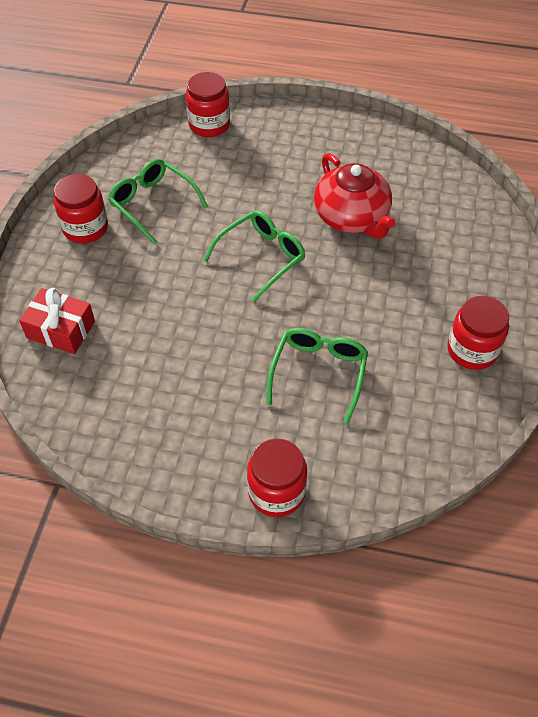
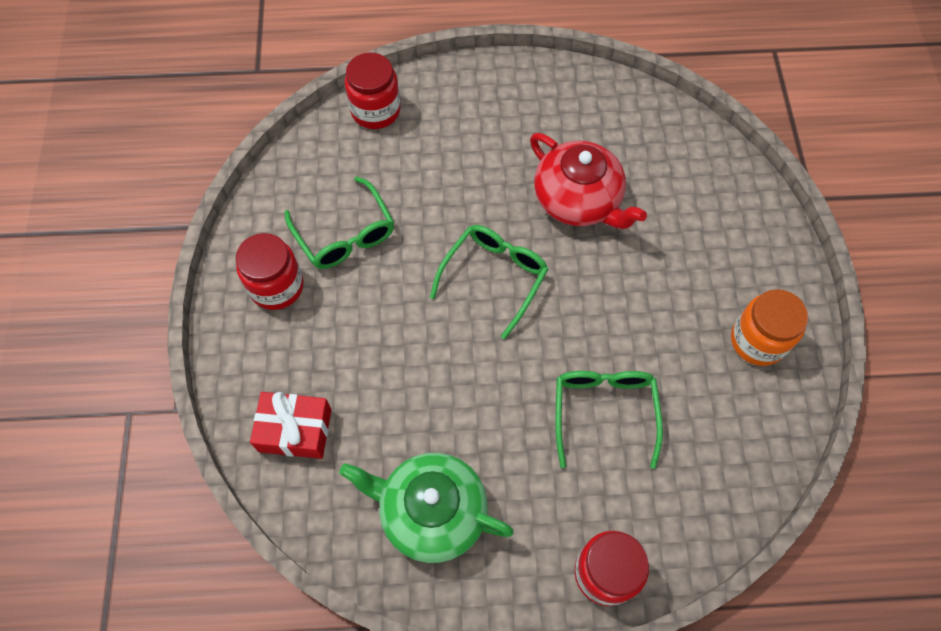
camera: 15 degrees left, 10 degrees up
(147, 412) = (431, 512): none -> green teapot
(152, 204) = (345, 234): green glasses -> green glasses turned 150 degrees counterclockwise
(472, 350) = (758, 340): red jar -> orange jar

